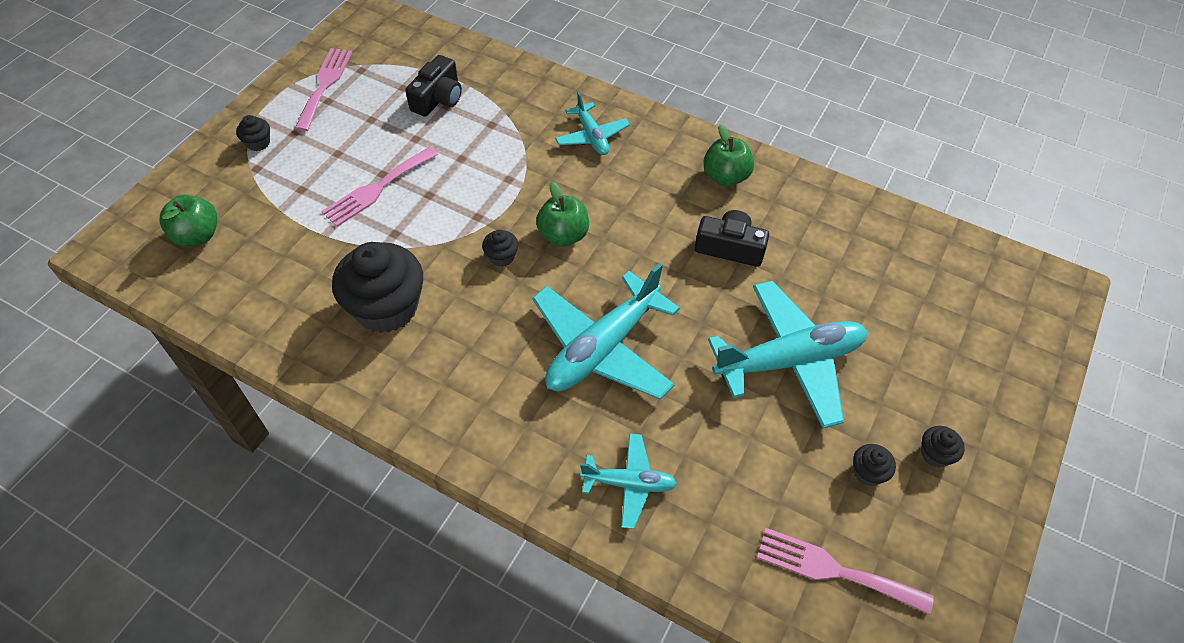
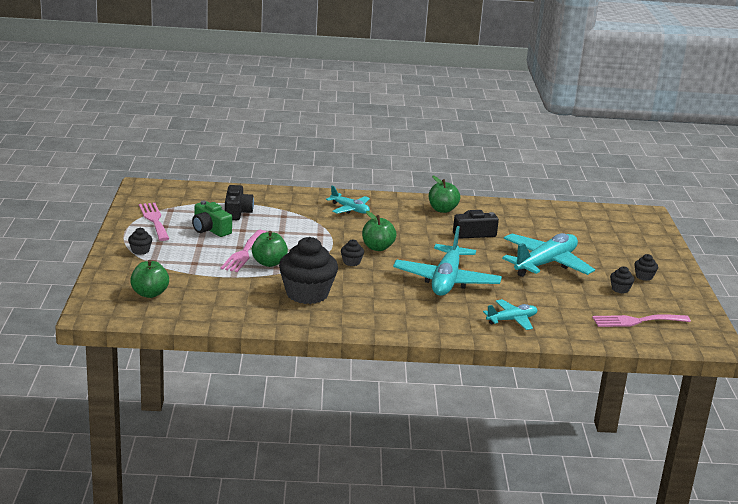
camera: 30 degrees left, 30 degrees down
(376, 125) = (210, 229): none -> green camera
(392, 221) = (269, 263): none -> green apple

